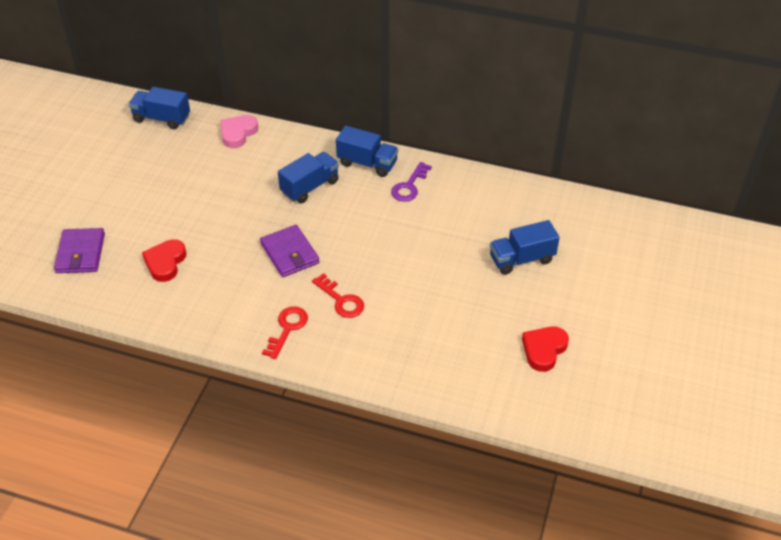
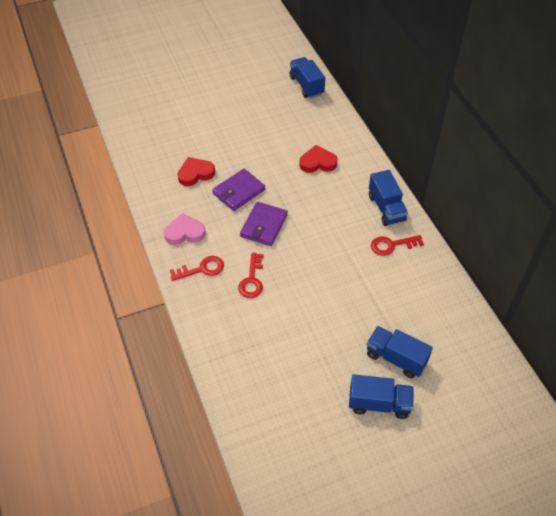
camera: 50 degrees right, 5 degrees up
(80, 253) = (165, 133): purple wallet -> purple wallet (238, 191)
(238, 133) = (336, 127): pink heart -> pink heart (185, 233)
(310, 187) = (331, 194): blue truck -> blue truck (379, 404)
(409, 186) = (392, 245): purple key -> red key
(544, 350) = (324, 430): red heart -> red heart (317, 162)

